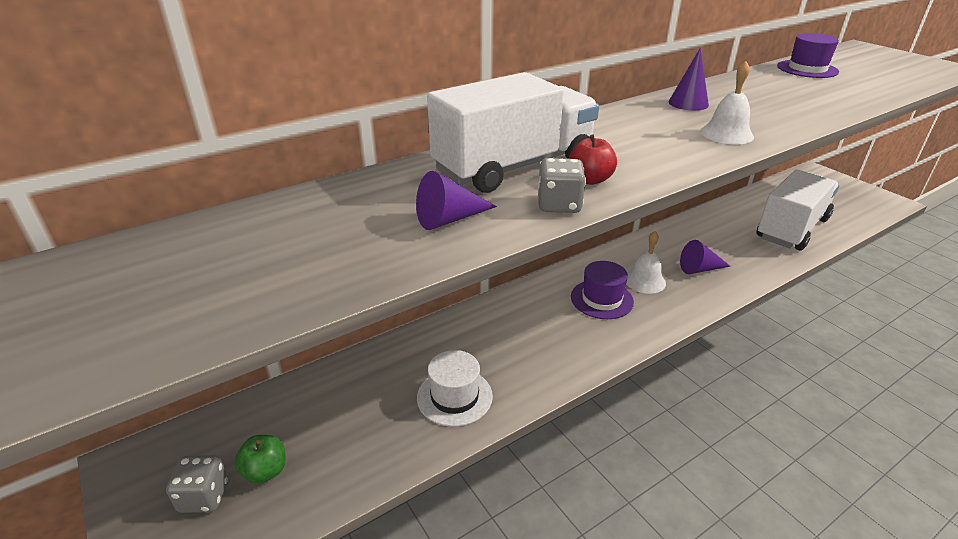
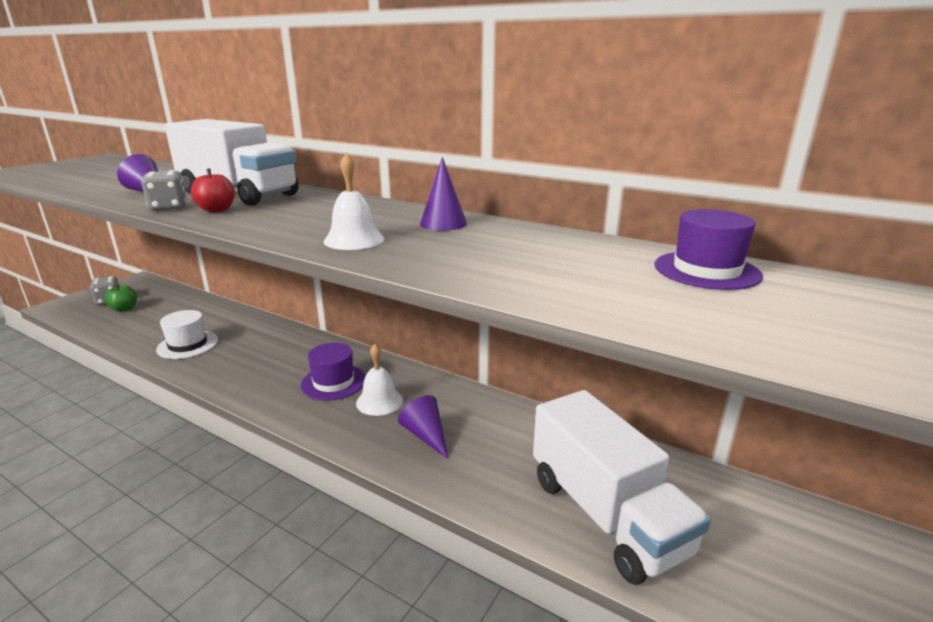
camera: 65 degrees right, 10 degrees down
(791, 229) = (606, 515): white truck -> white truck turned 45 degrees clockwise

